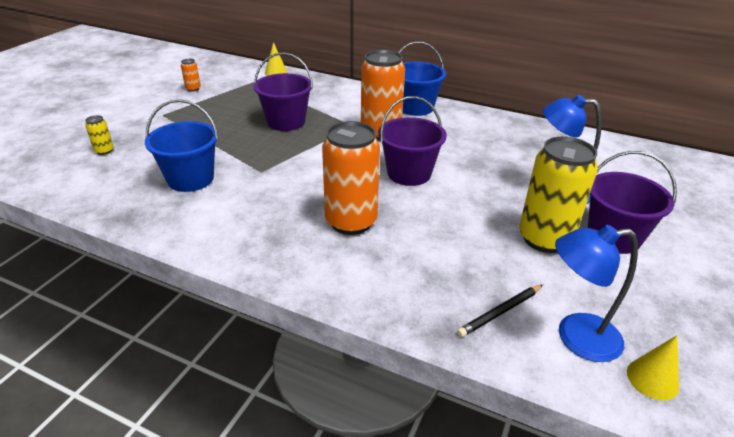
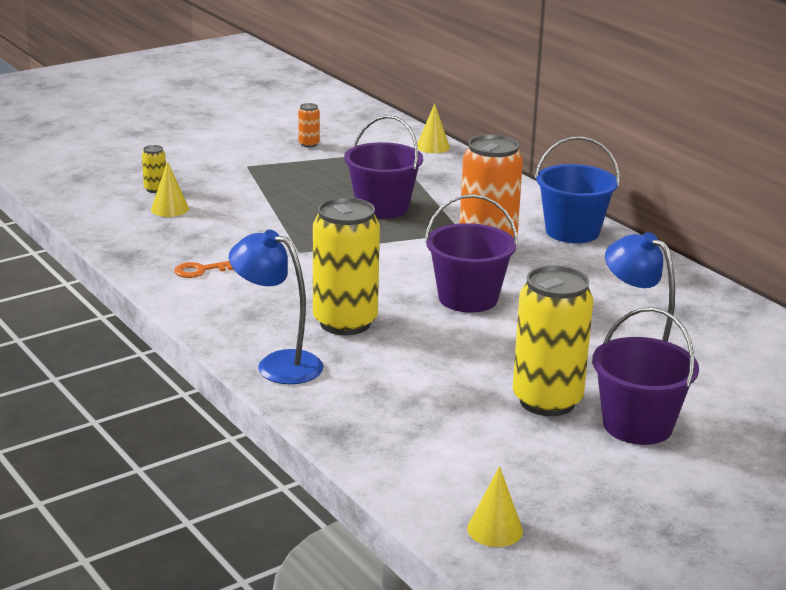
camera: 30 degrees right, 10 degrees down
(129, 164) = (170, 209): none -> yellow cone
(190, 179) = (218, 239): blue bucket -> none
(201, 211) = (202, 270): none -> orange key
(351, 222) = (345, 323): orange can -> yellow can
(500, 312) = (409, 437): black pencil -> none
(576, 337) = (461, 479): blue lamp -> blue lamp (278, 364)

